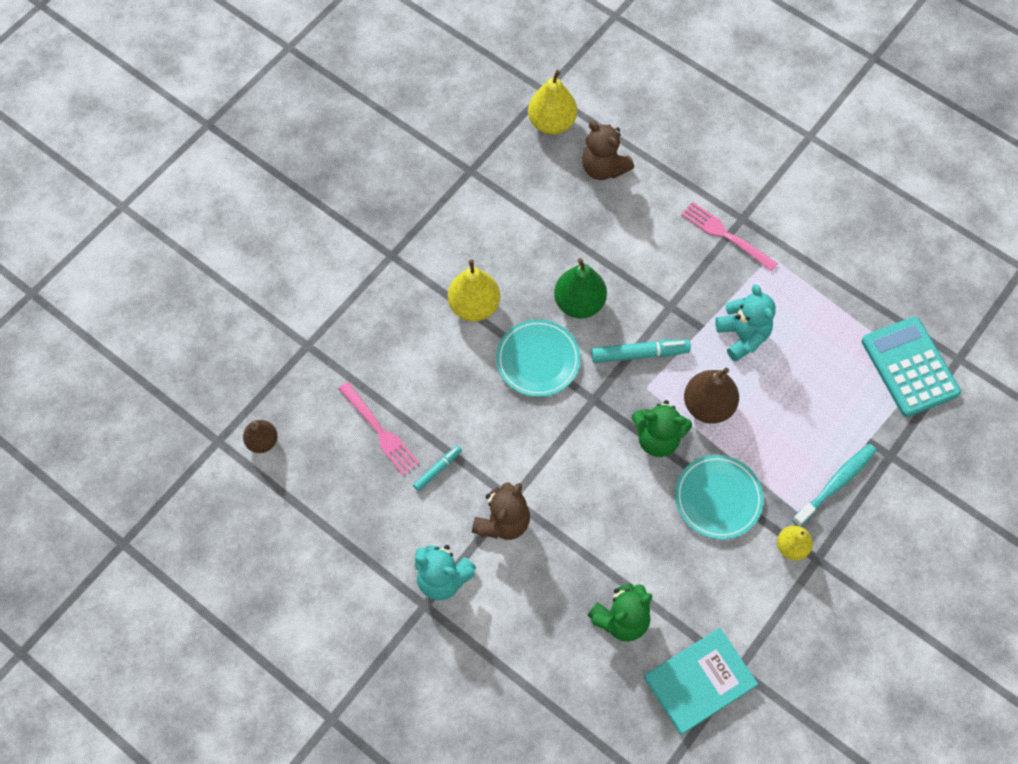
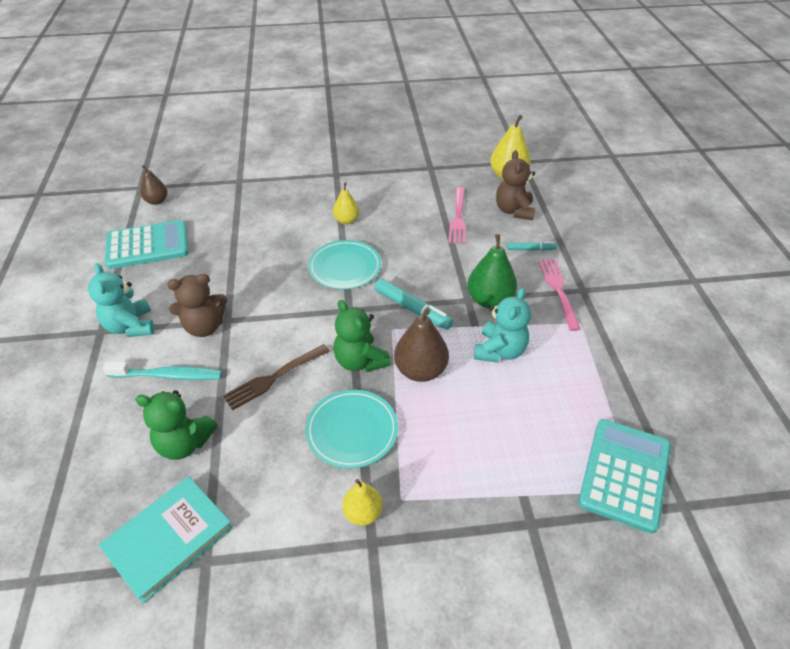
camera: 45 degrees right, 20 degrees down
(333, 495) = (147, 245): none -> turquoise calculator
(380, 431) = (213, 236): pink fork -> pink fork (458, 218)
(437, 469) = (212, 275): turquoise marker -> turquoise marker (531, 249)
(474, 306) = (346, 220): yellow pear -> yellow pear, size x0.62
(579, 303) = (409, 259): green pear -> green pear (489, 300)
(614, 511) = (274, 377): none -> brown fork
(699, 681) = (169, 539): turquoise book -> turquoise book turned 60 degrees counterclockwise
(835, 484) = (456, 501): turquoise toothbrush -> turquoise toothbrush (168, 376)

